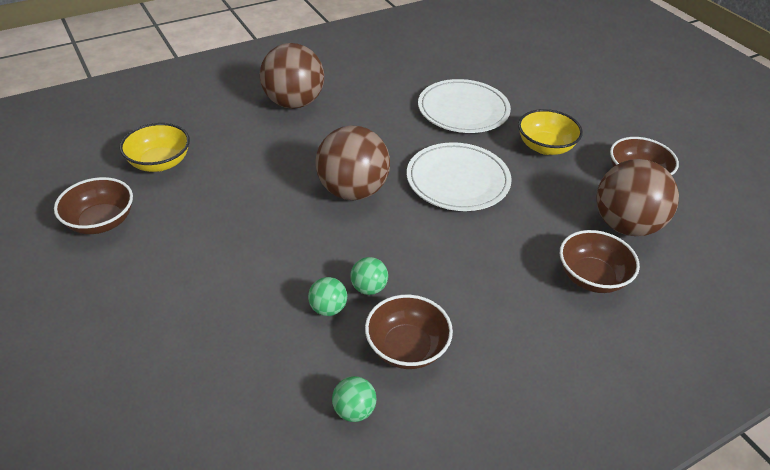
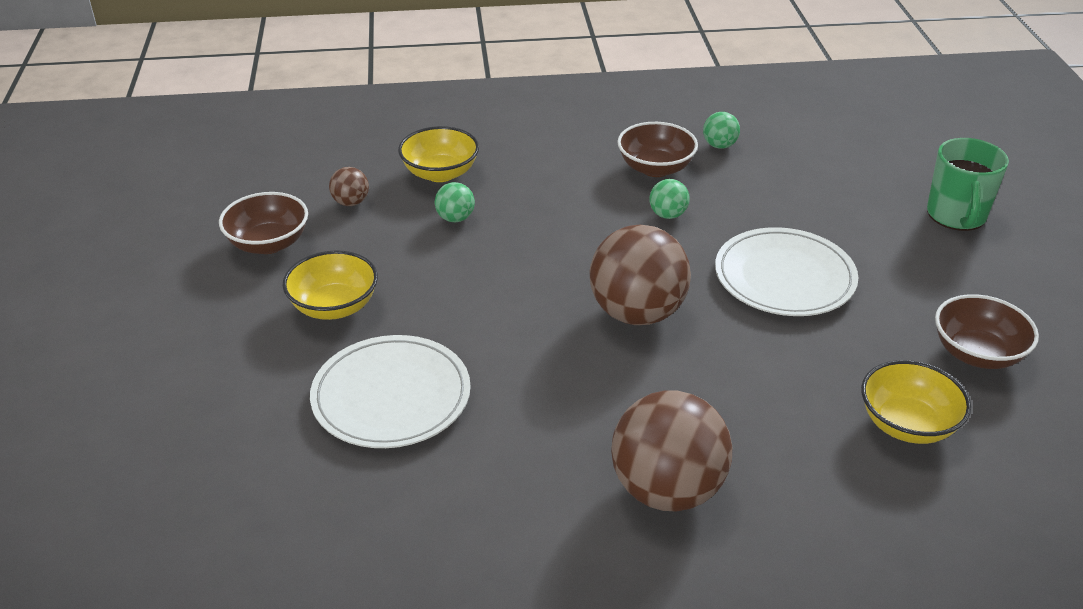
camera: 155 degrees left, 5 degrees down
(83, 373) = (956, 215): none -> green mug
(328, 308) = (716, 209): green ball -> green ball (455, 218)
(458, 180) = (492, 293): white plate -> white plate (784, 277)
(591, 277) = (440, 173): brown bowl -> yellow bowl
(625, 225) = (351, 202): brown ball -> brown ball, size x0.45

